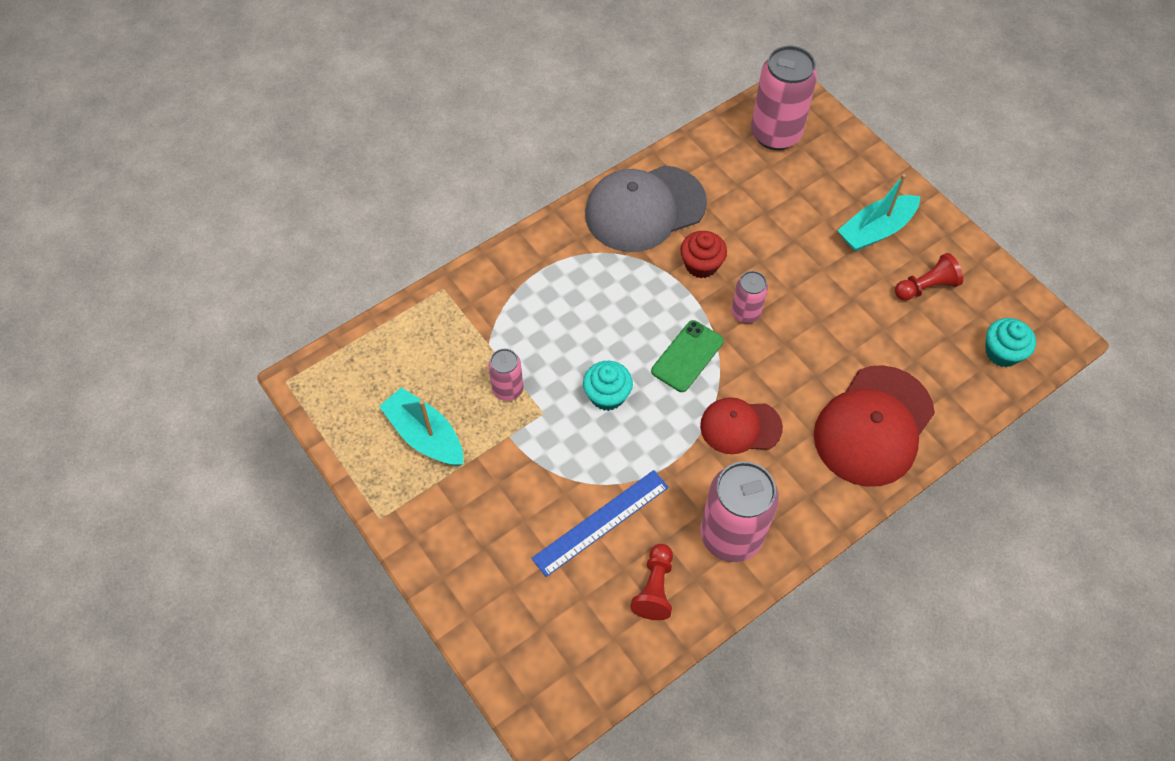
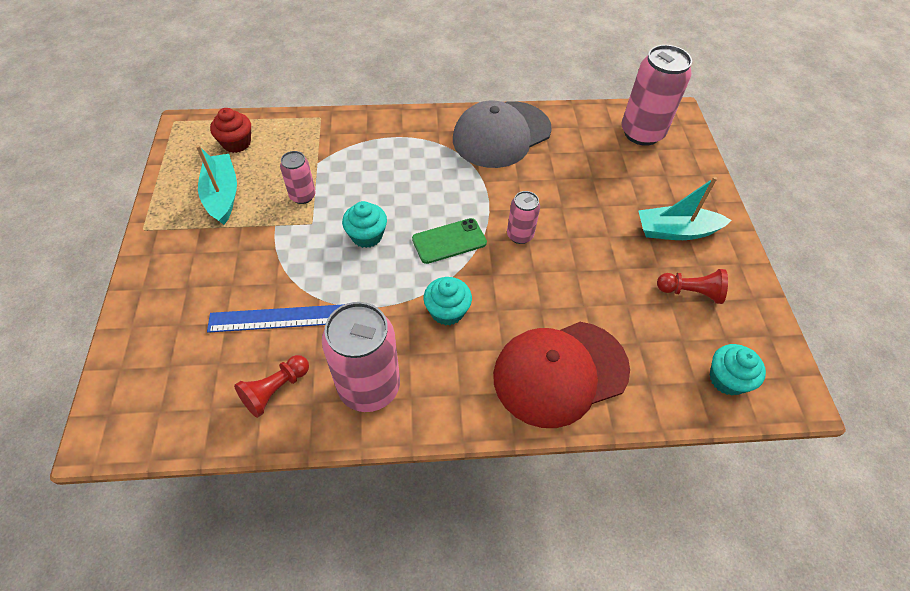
camera: 30 degrees right, 5 degrees down
(644, 209) = (501, 134): grey cap -> grey cap turned 45 degrees counterclockwise
(701, 265) = (513, 187): red cupcake -> red cupcake (236, 143)
(740, 427) = (447, 311): red cap -> turquoise cupcake

